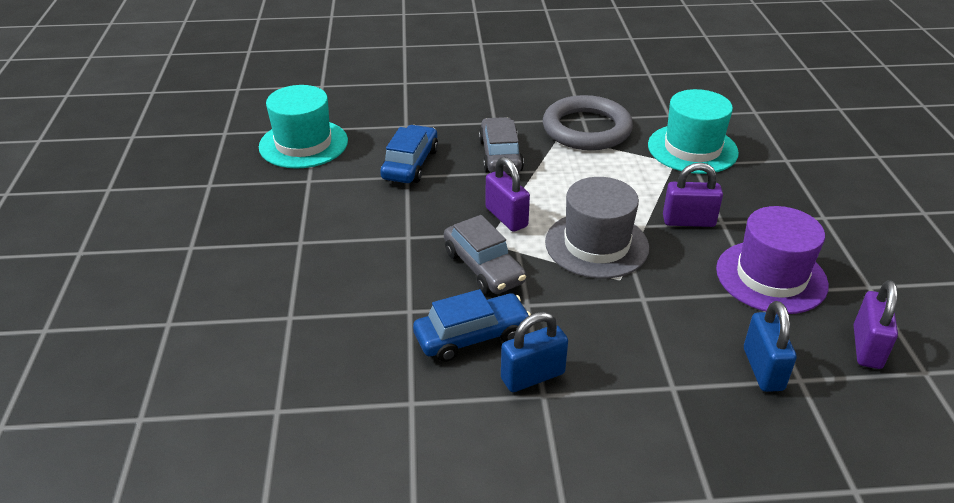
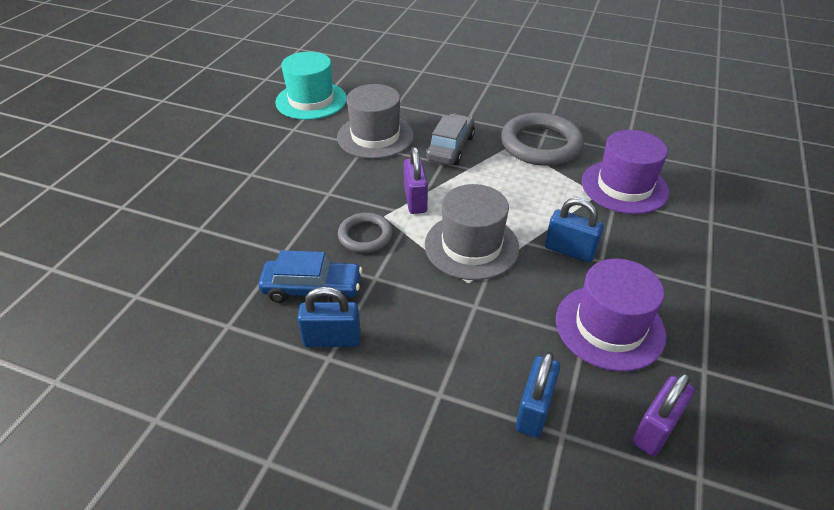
camera: 25 degrees right, 5 degrees up
(410, 164) = (375, 136): blue car -> grey hat
(483, 267) = (365, 235): grey car -> grey ring
(688, 221) = (569, 250): purple padlock -> blue padlock
(692, 149) = (624, 186): turquoise hat -> purple hat

